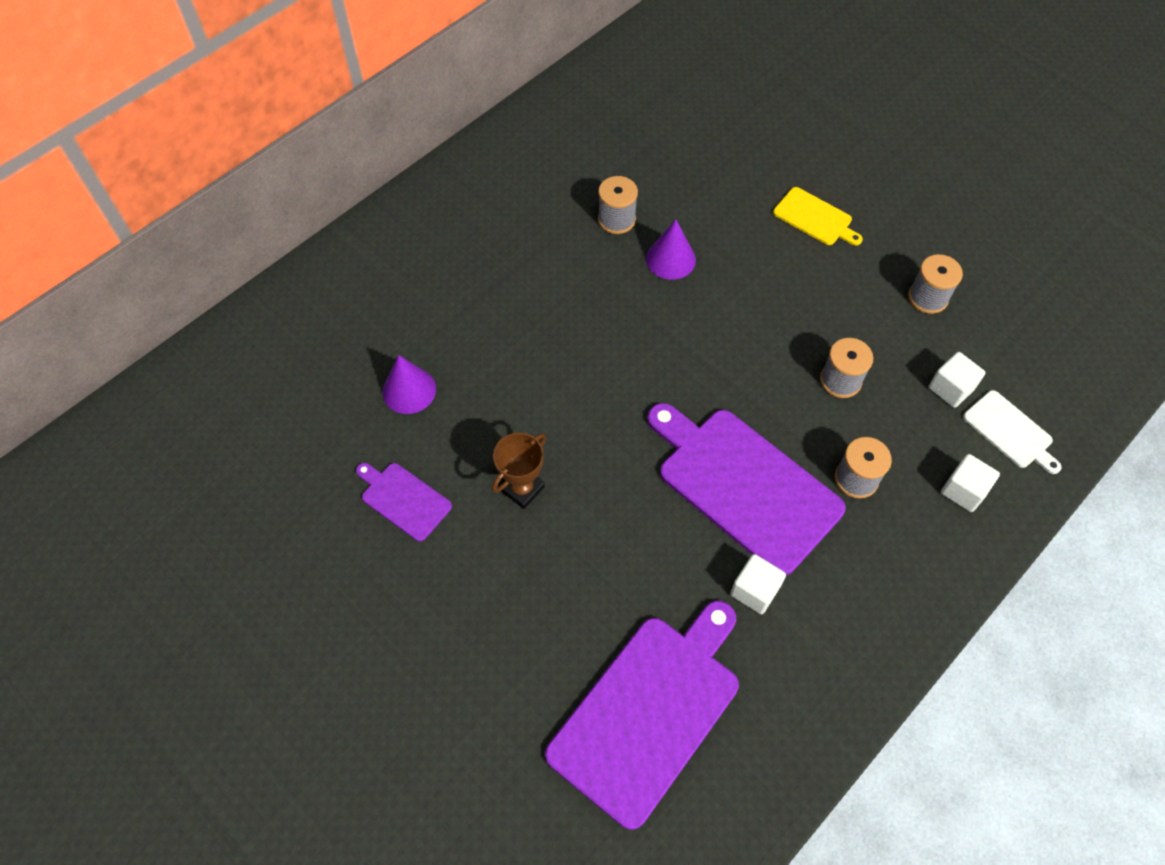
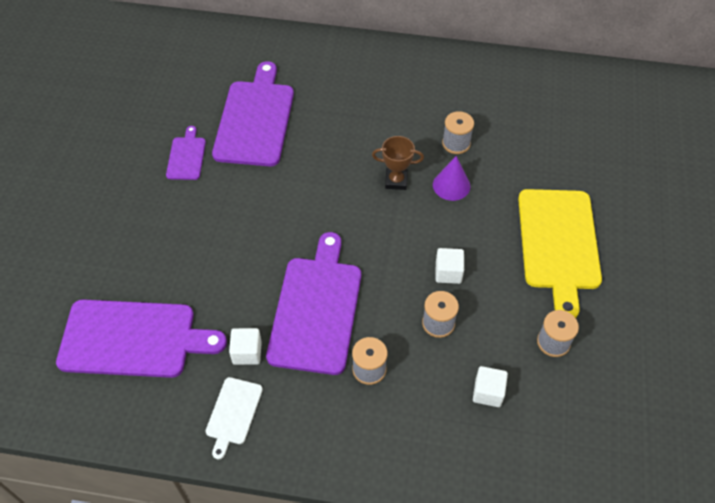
camera: 55 degrees right, 5 degrees down
(409, 390) = (255, 119): purple cone -> purple cutting board
(522, 489) = (231, 203): brown trophy -> brown trophy (396, 181)
(815, 218) = (558, 243): yellow cutting board -> yellow cutting board, size x2.05
(963, 490) = (410, 439): white cube -> white cube (448, 272)
(1010, 431) = (483, 447): white cutting board -> white cutting board (233, 413)

